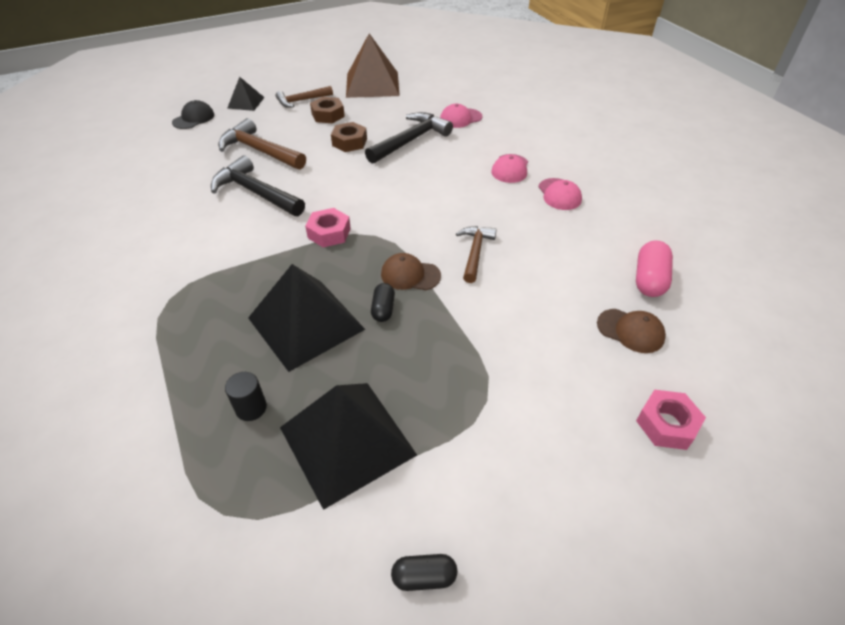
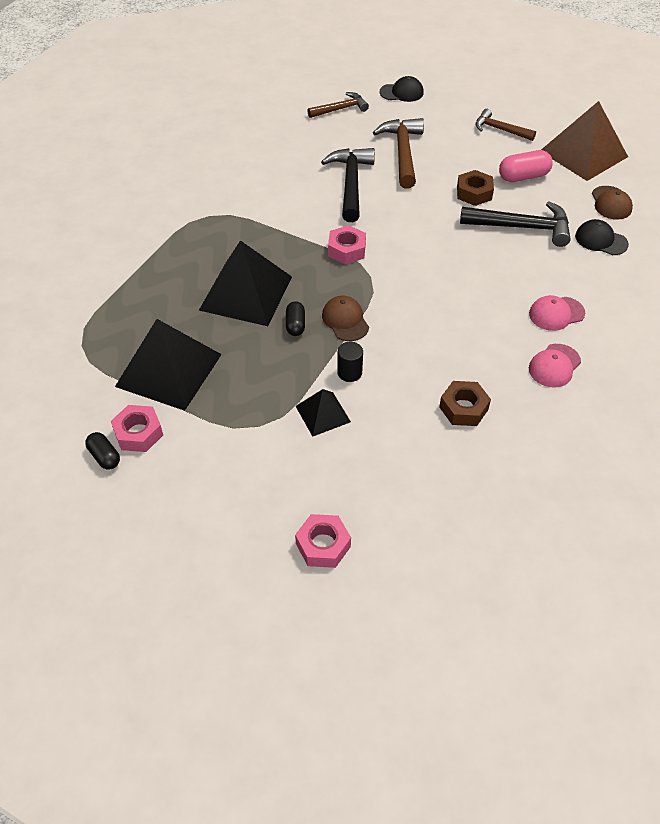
camera: 55 degrees right, 5 degrees up
(246, 102) = (457, 103): black pyramid -> black pyramid (322, 414)
(251, 408) = (157, 311): black cylinder -> black cylinder (349, 373)
(328, 115) = (498, 157): brown nut -> brown nut (463, 408)
(383, 309) = (295, 325): black capsule -> black capsule turned 60 degrees counterclockwise
(415, 519) = (138, 433): none -> pink nut
(460, 118) = (601, 240): pink cap -> black cap
(475, 253) = (409, 345): brown hammer -> brown hammer (340, 109)
(630, 331) = (409, 487): brown cap -> brown cap (611, 203)
(649, 280) = (491, 478): pink capsule -> pink capsule (523, 176)

